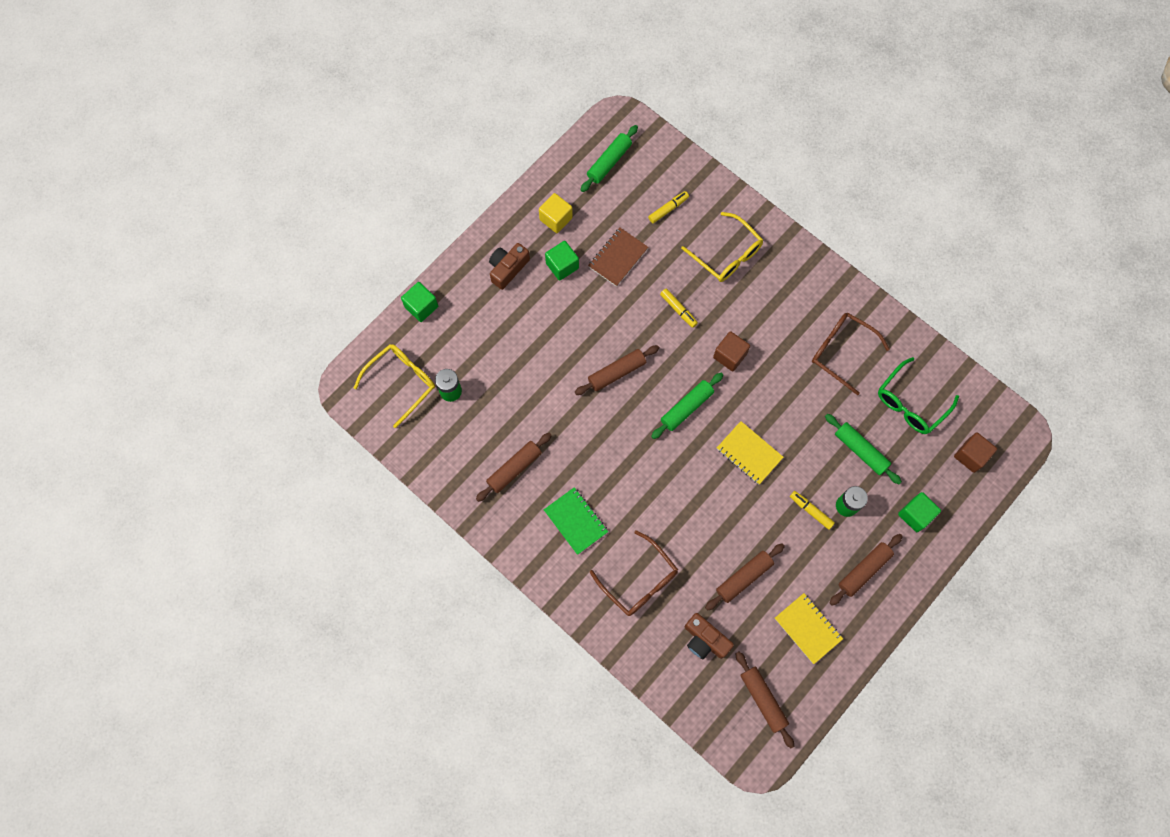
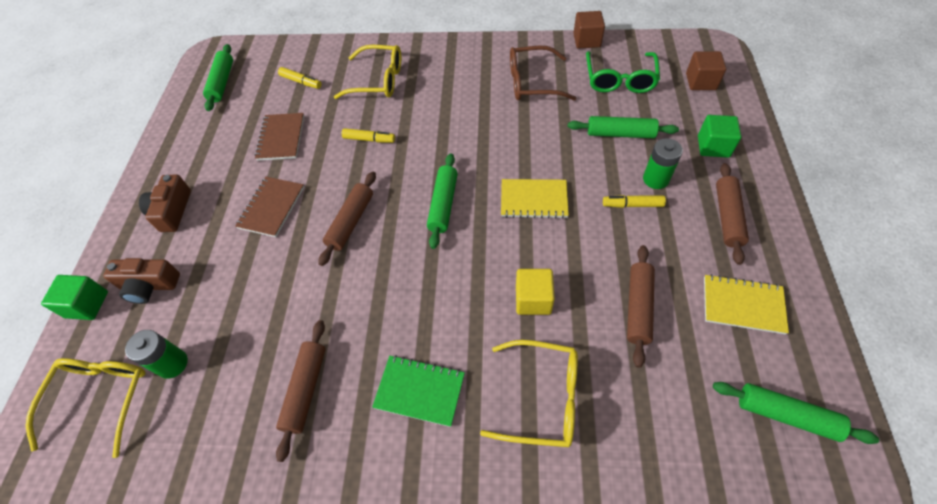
camera: 35 degrees left, 15 degrees down
(556, 219) = (198, 146): yellow cube -> yellow cube (533, 299)
(562, 266) = (229, 175): green cube -> none
(573, 318) = (271, 207): none -> brown notebook
(639, 580) = (542, 398): brown glasses -> yellow glasses
(668, 209) = (301, 82): yellow marker -> yellow marker turned 105 degrees clockwise
(705, 639) = (666, 402): brown camera -> brown camera (149, 285)
(729, 355) = (445, 142): brown cube -> brown cube (586, 40)
(763, 699) = (786, 415): brown rolling pin -> green rolling pin

